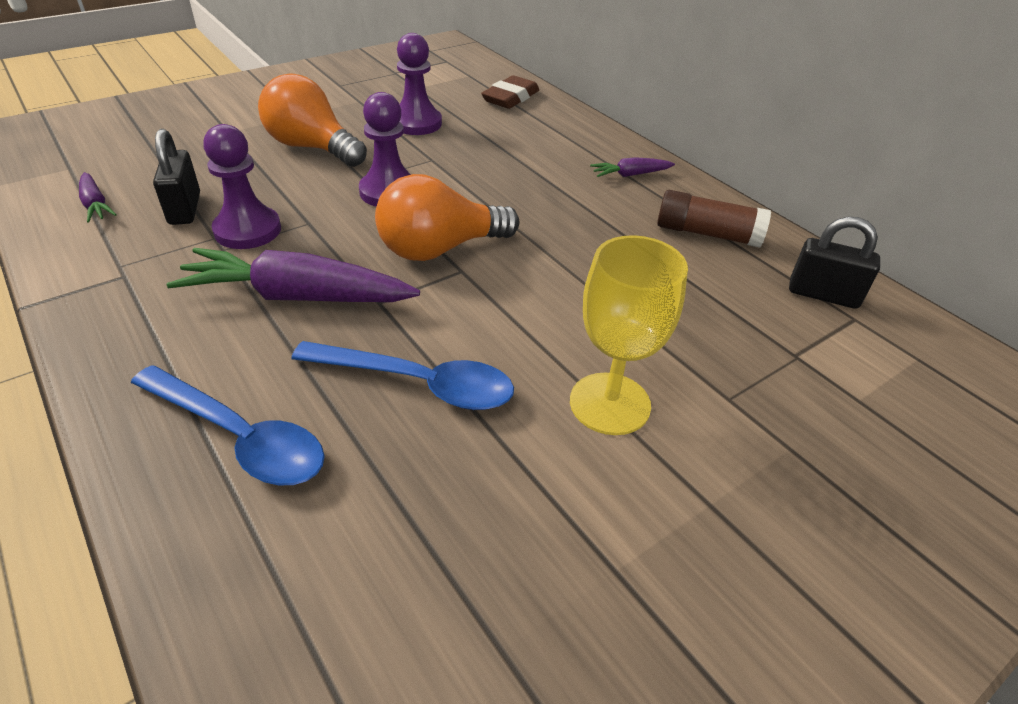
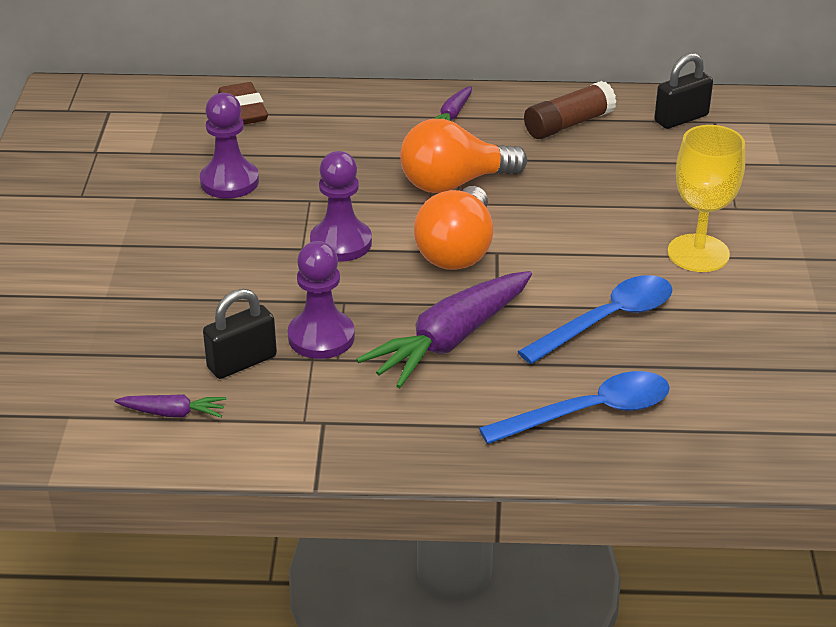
camera: 50 degrees left, 5 degrees down
(184, 209) = (242, 362): black padlock -> black padlock turned 60 degrees counterclockwise
(312, 147) = (206, 257): orange light bulb -> orange light bulb (454, 183)

